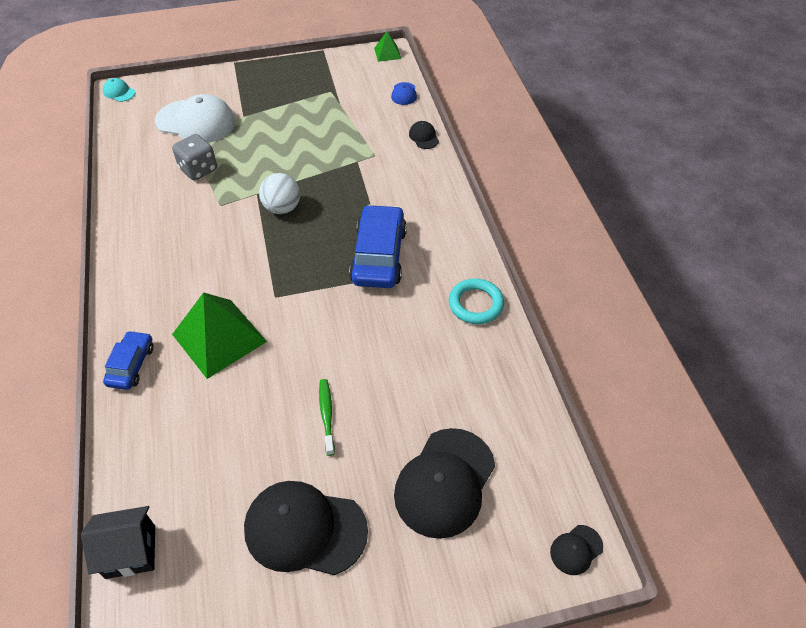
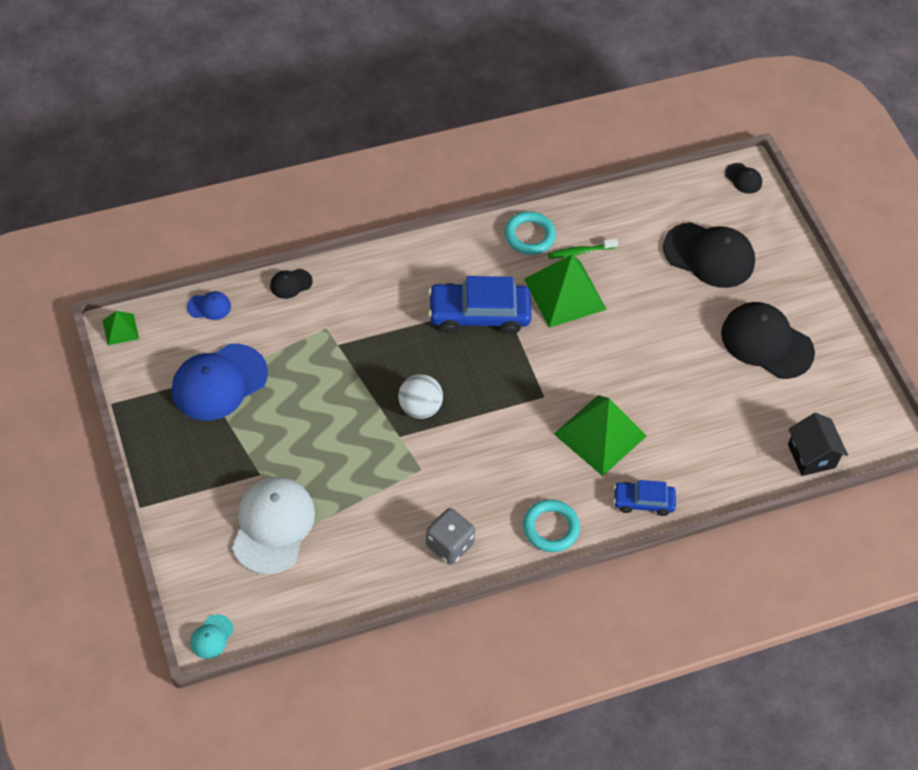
camera: 100 degrees left, 5 degrees up
(130, 287) = (550, 528): none -> turquoise ring
(198, 169) = (363, 503): grey dice -> grey dice (449, 545)
(305, 529) = (766, 342): black cap -> black cap turned 120 degrees clockwise
(327, 415) = (666, 339): green toothbrush -> green toothbrush (580, 252)
(331, 98) = (219, 382): none -> blue cap
(397, 327) = (565, 294): none -> green pyramid

